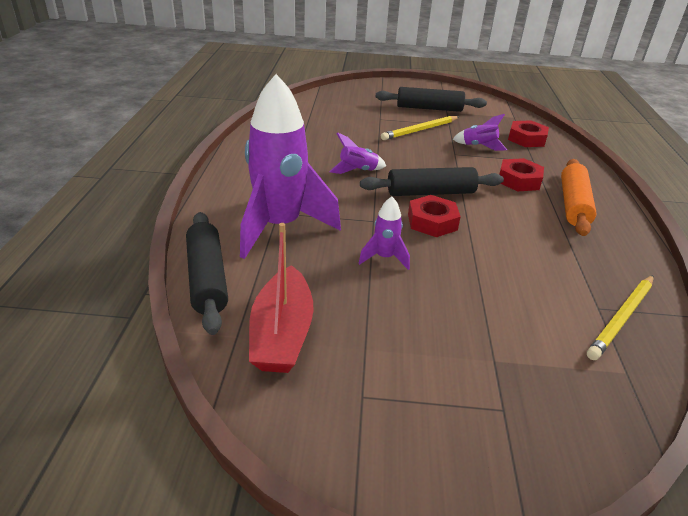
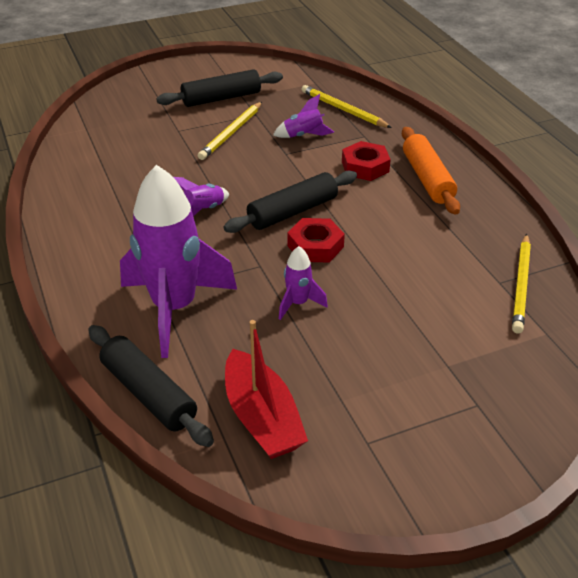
camera: 25 degrees left, 5 degrees up
(526, 139) = (343, 110): red nut -> yellow pencil

